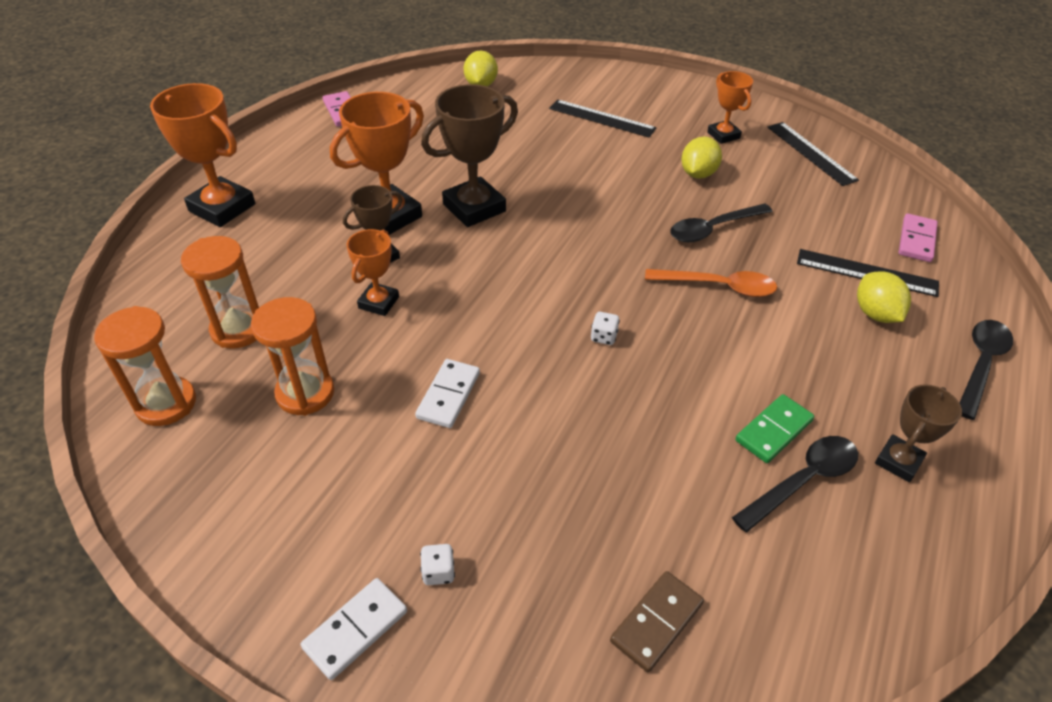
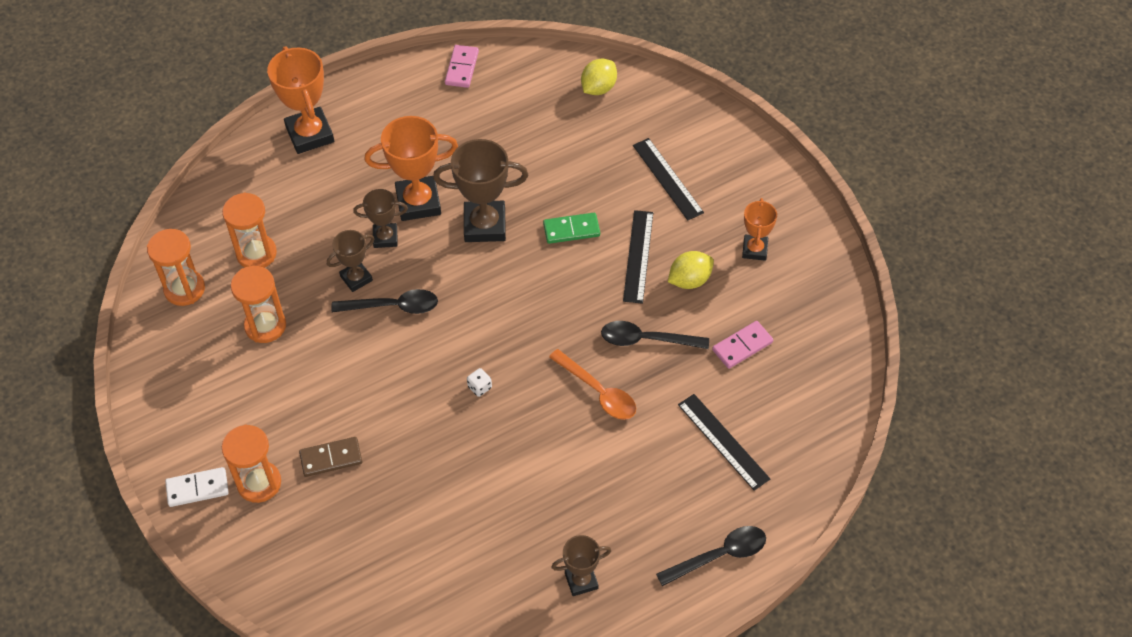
camera: 35 degrees right, 10 degrees up
(378, 302) = (356, 278): orange trophy -> brown trophy
(438, 572) = (259, 483): white dice -> orange hourglass
(448, 395) = (347, 375): white domino -> none
(656, 622) = (347, 579): brown domino -> brown domino (331, 458)
(774, 431) = (524, 515): green domino -> green domino (571, 230)
(803, 480) = (509, 556): black spoon -> black spoon (393, 306)
(811, 153) = (811, 307): black ruler -> black ruler (638, 256)
(875, 314) = (689, 477): yellow lemon -> none
(916, 240) = (799, 436): pink domino -> pink domino (742, 346)

